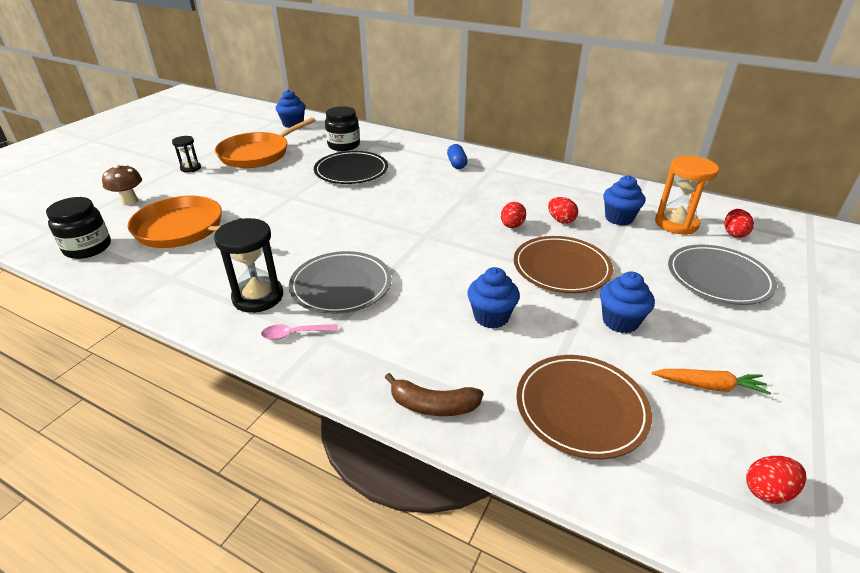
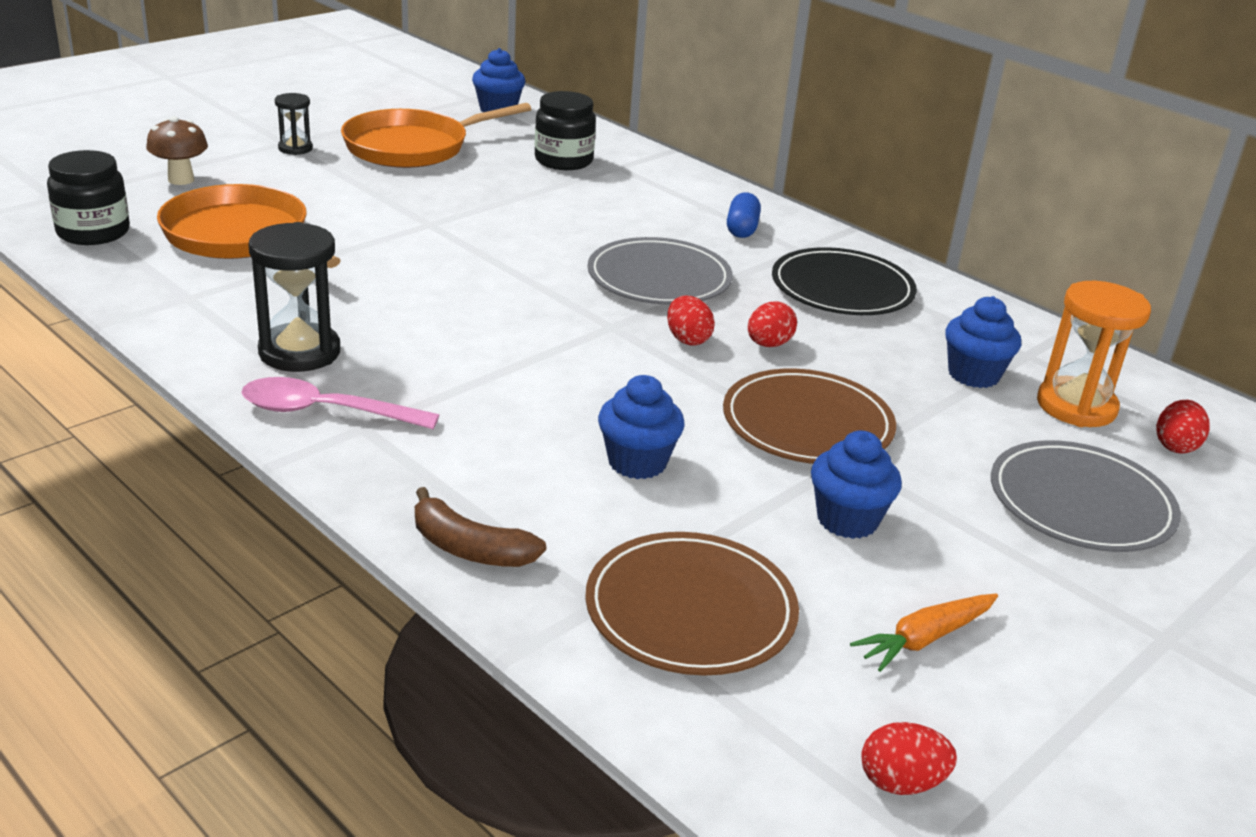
camera: 15 degrees right, 5 degrees down
(294, 334) = (325, 412): pink spoon -> pink spoon, size x1.67
(341, 286) = (431, 366): grey plate -> grey plate (659, 278)
(351, 171) = (551, 204): black plate -> black plate (842, 289)
(561, 220) = (863, 355): red egg -> red egg (687, 339)
(709, 386) = (924, 639): orange carrot -> orange carrot turned 120 degrees clockwise

